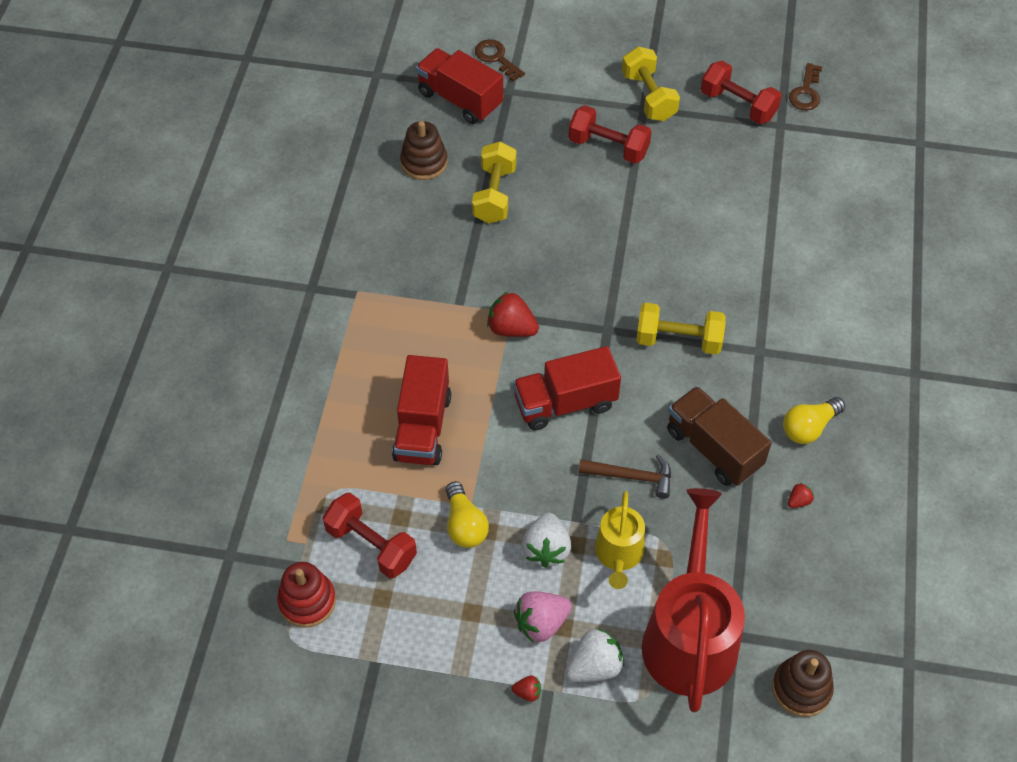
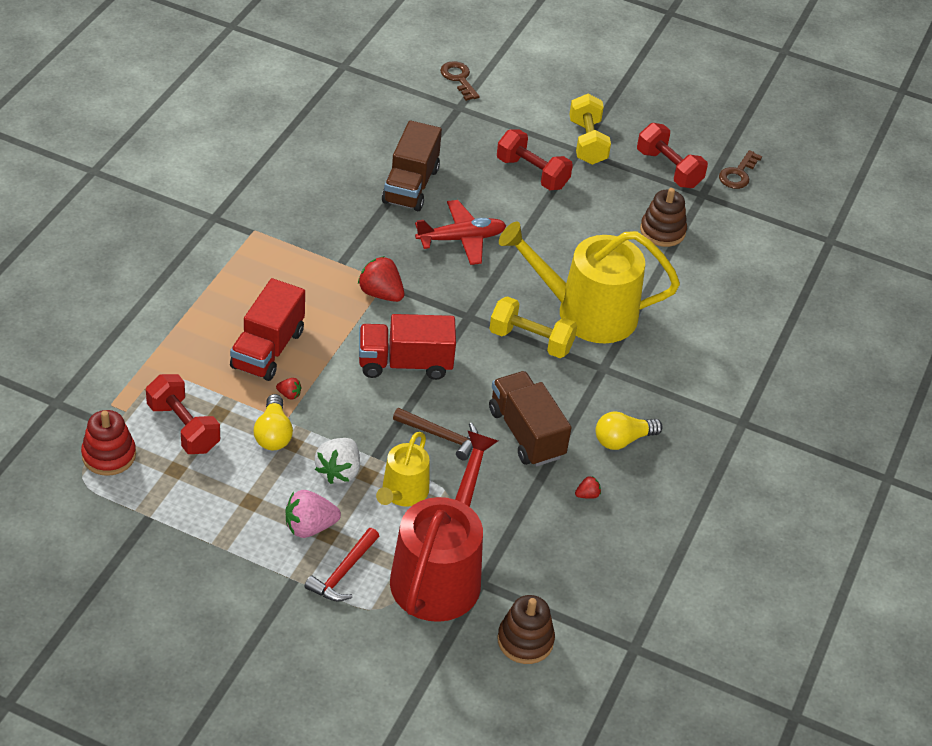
camera: 10 degrees right, 10 degrees down
(424, 162) = (357, 145): brown stacking toy -> brown stacking toy (662, 231)
(460, 99) = (411, 103): red truck -> none
(494, 195) = (410, 185): yellow dumbbell -> brown truck
(527, 692) = (274, 576): red strawberry -> red strawberry (289, 394)
(567, 242) = (461, 239): none -> red plane
(594, 666) = (343, 572): white strawberry -> red hammer
(720, 292) = (586, 312): none -> yellow watering can

